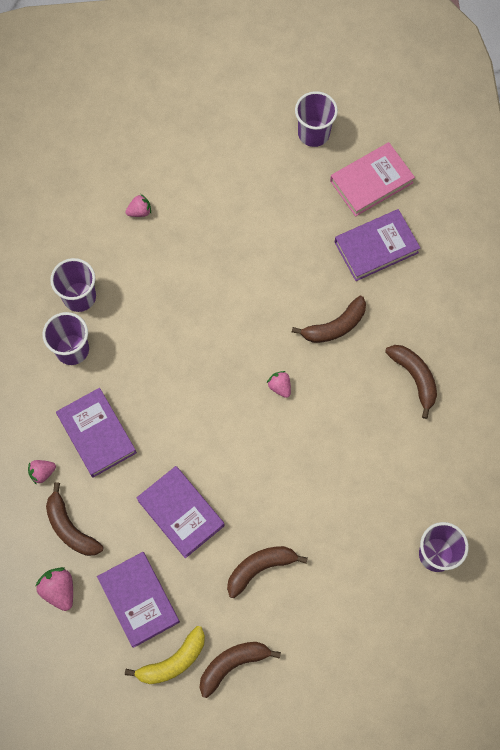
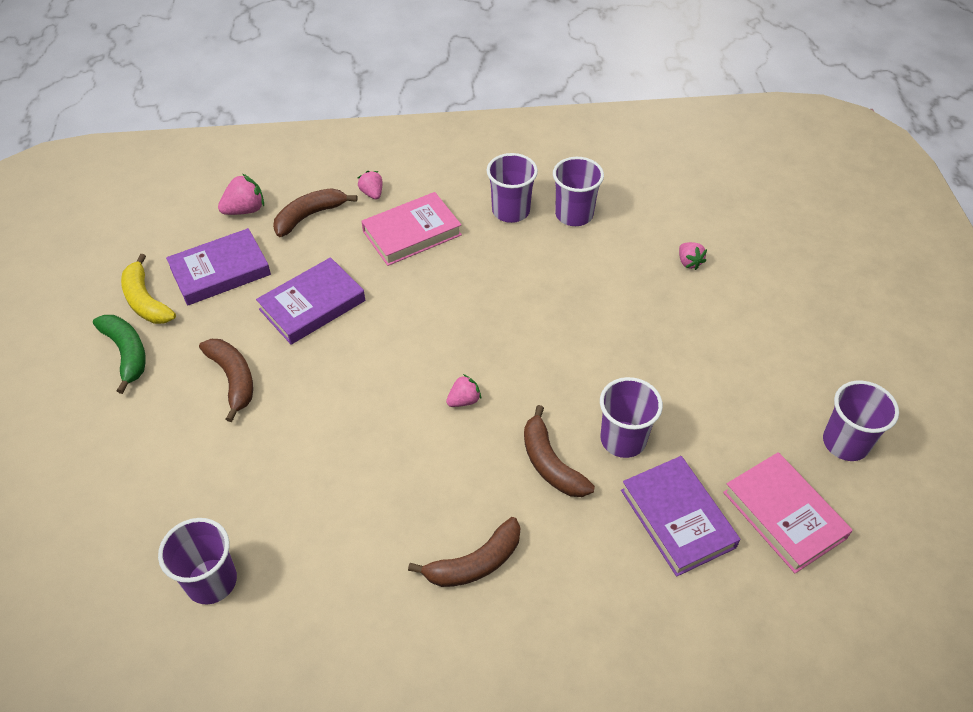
camera: 90 degrees right, 20 degrees down
(97, 434) = (412, 233): purple book -> pink book
(233, 664) = (127, 353): brown banana -> green banana
(313, 276) = (623, 439): none -> purple cup

